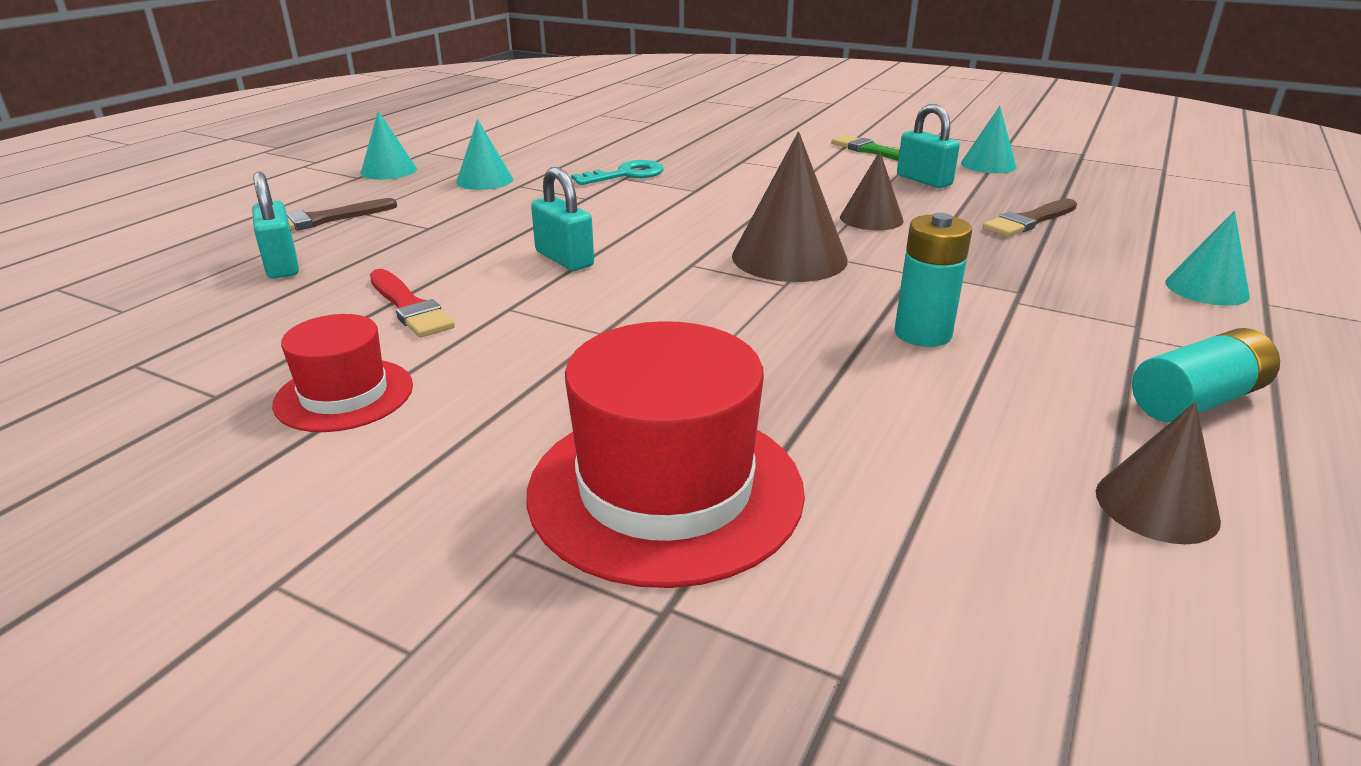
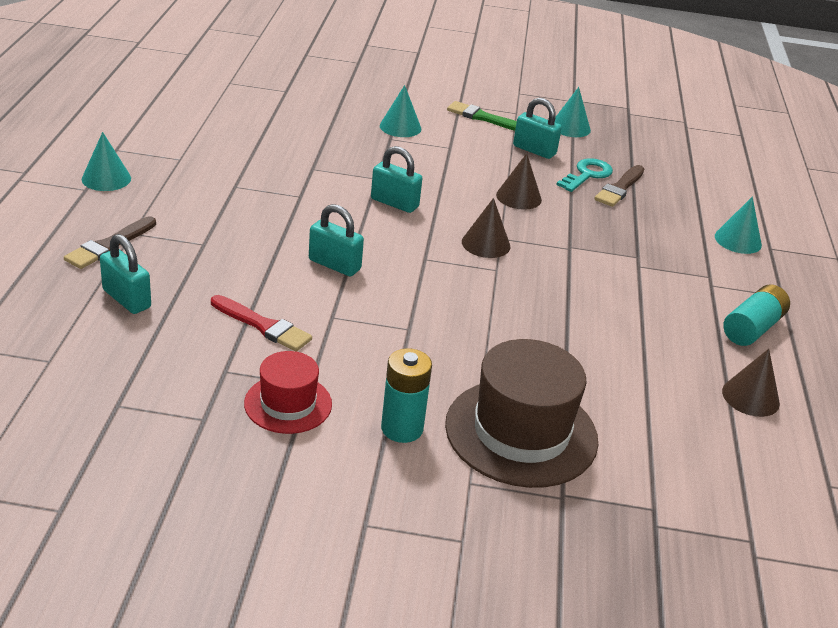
camera: 25 degrees left, 5 degrees up
(484, 180) = (201, 183): turquoise cone -> turquoise cone (400, 127)
(626, 174) = (312, 164): turquoise key -> turquoise key (587, 175)
(665, 489) = (521, 432): red hat -> brown hat
(697, 211) = (394, 203): none -> turquoise padlock
(789, 258) = (486, 244): brown cone -> brown cone, size x0.60
(922, 334) = (598, 301): turquoise battery -> turquoise battery (402, 428)

